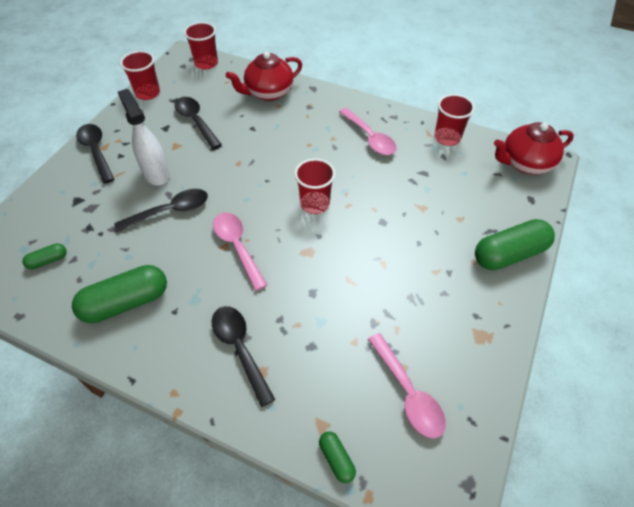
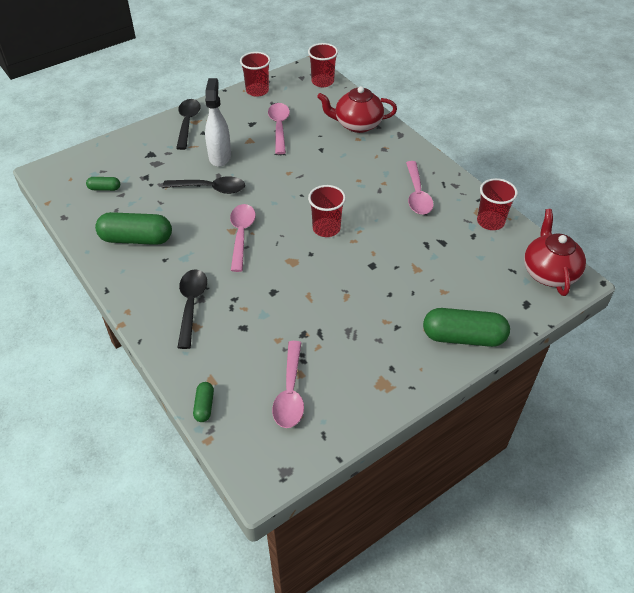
camera: 30 degrees right, 5 degrees down
(196, 121) = (279, 127): black spoon -> pink spoon
(525, 163) = (549, 272): red teapot -> red teapot turned 75 degrees clockwise

